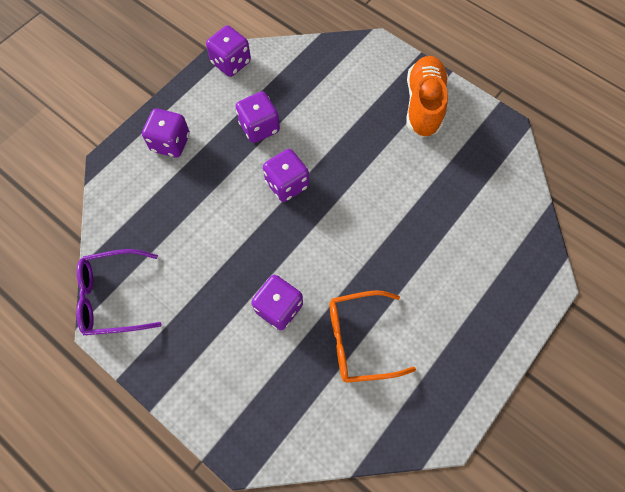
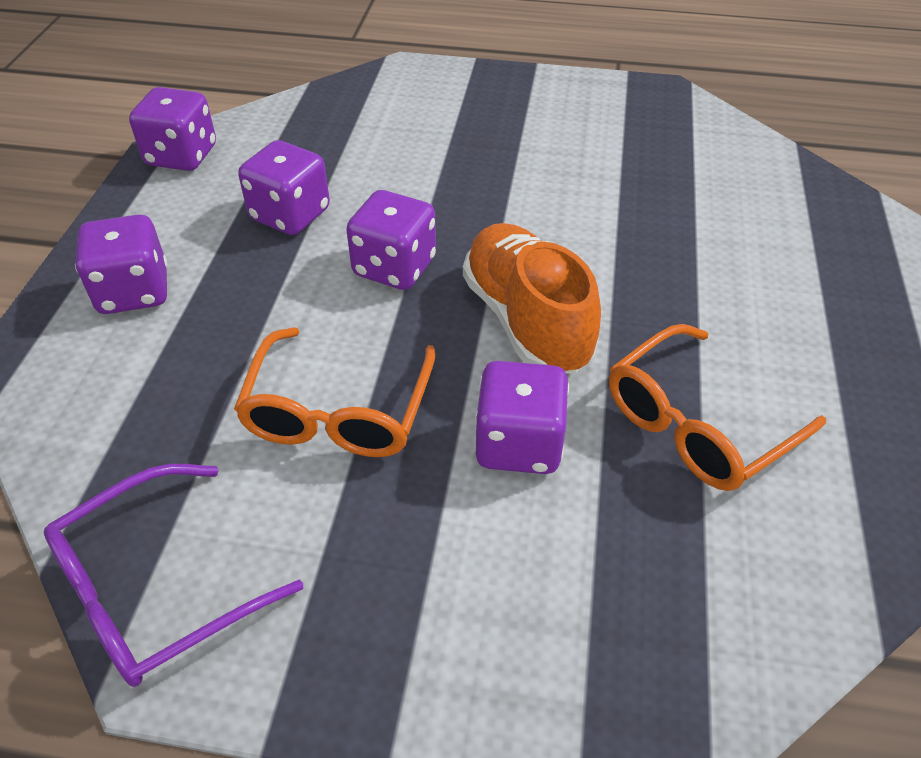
camera: 30 degrees left, 20 degrees down
(217, 252) = (338, 412): none -> orange glasses
(423, 105) = (529, 106): orange shoe -> orange shoe (526, 320)

